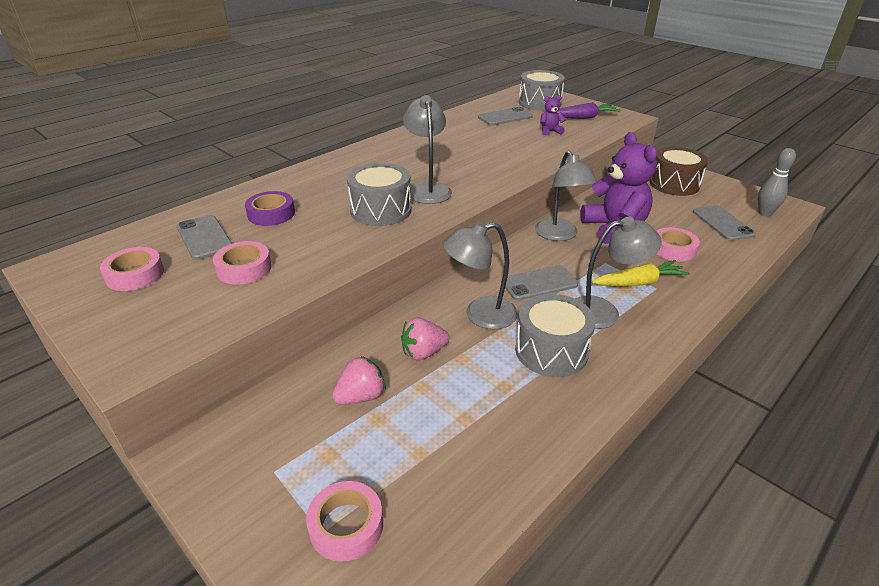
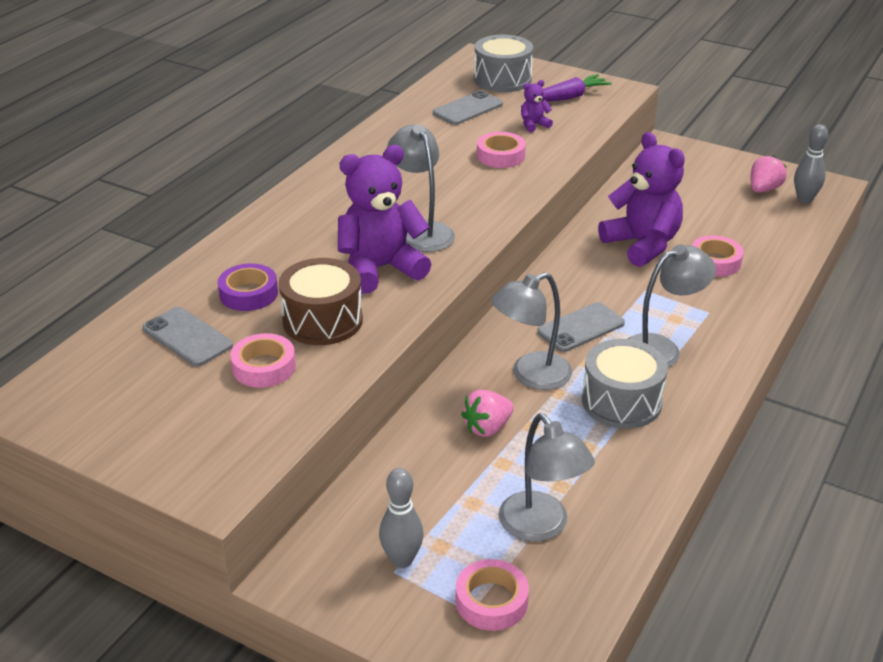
camera: 15 degrees left, 0 degrees up
(135, 274) = (138, 396): pink tape -> pink tape (500, 156)
(287, 461) = (402, 560): none -> grey bowling pin
(361, 396) = (443, 485): pink strawberry -> pink strawberry (763, 189)
(381, 210) = (380, 269): grey drum -> purple teddy bear
(559, 235) = (582, 263): grey lamp -> grey lamp (541, 527)
(639, 282) = (689, 309): yellow carrot -> none
(674, 184) = (694, 173): brown drum -> brown drum (322, 320)
(722, 223) = (761, 220): grey phone -> none

